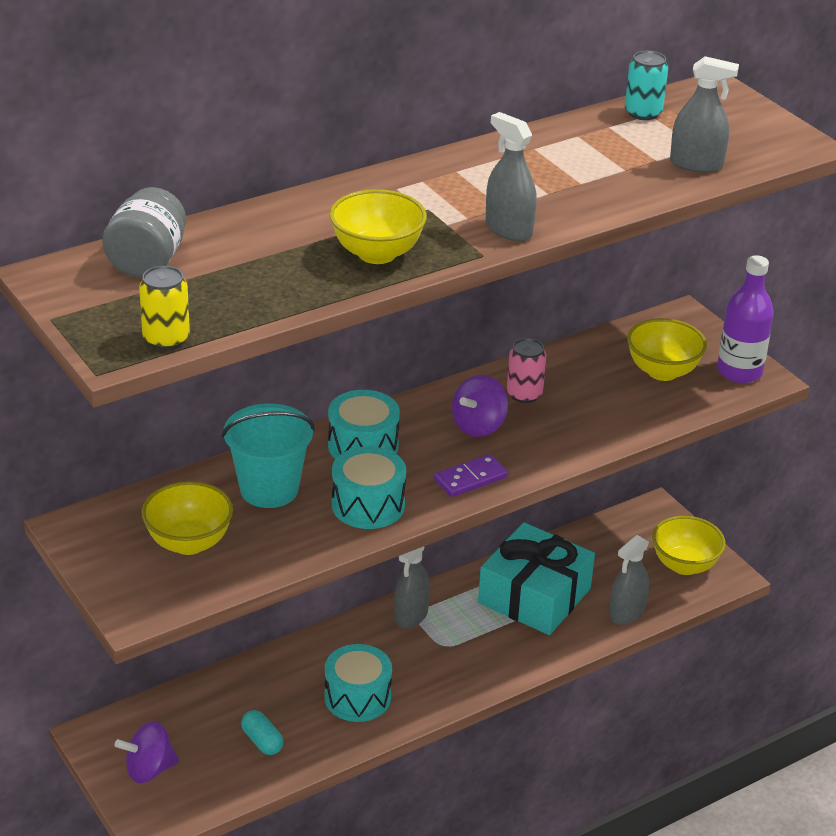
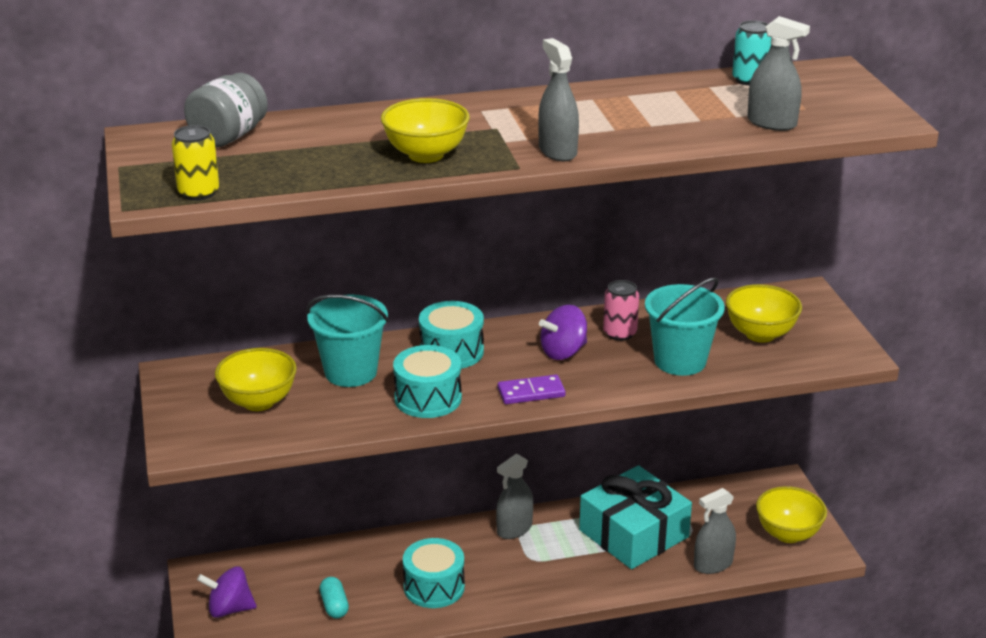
camera: 20 degrees right, 5 degrees down
(600, 416) = (680, 361): none -> turquoise bucket
(739, 372) = (835, 345): purple bottle -> none

